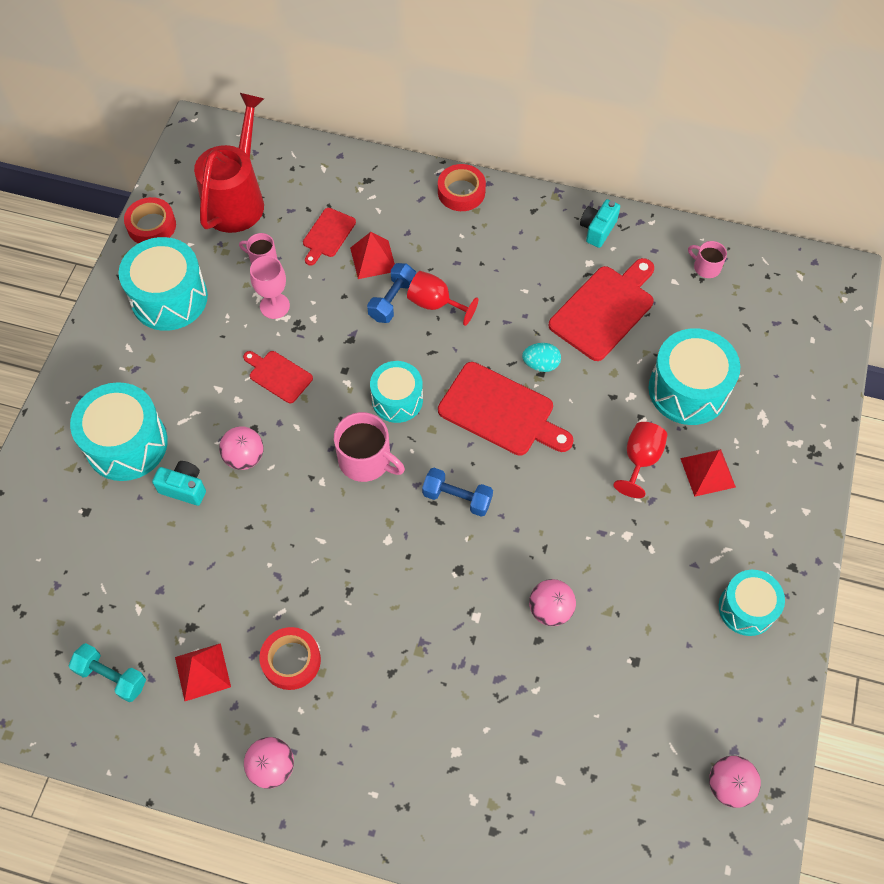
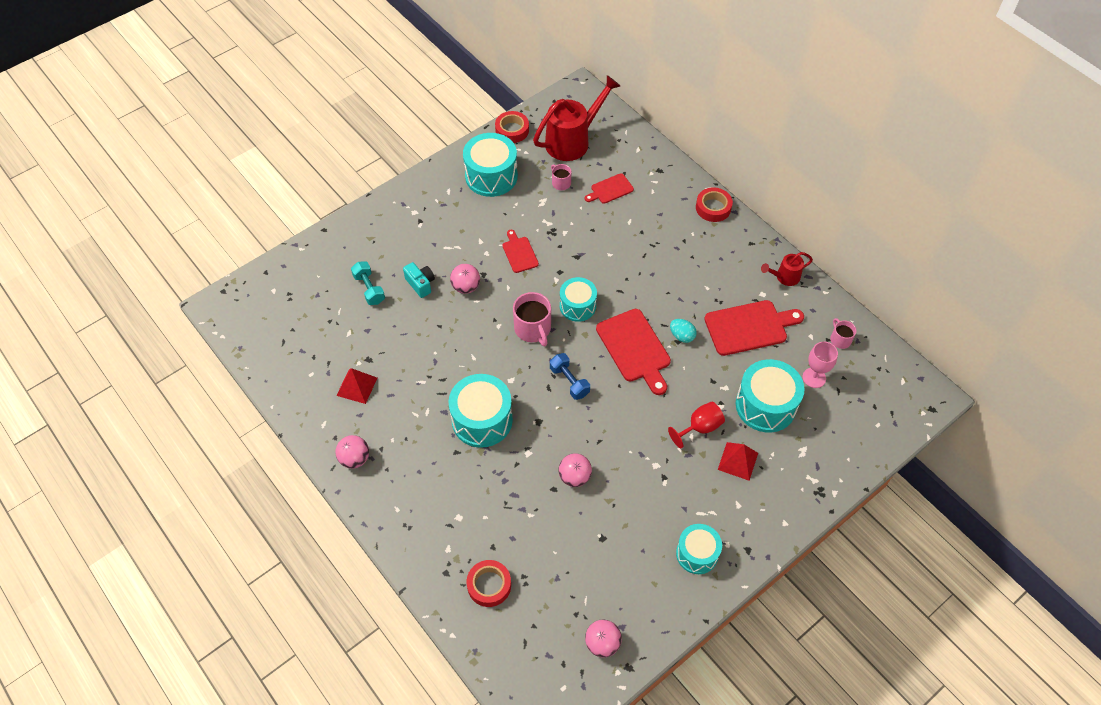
camera: 35 degrees right, 5 degrees down
(111, 676) = (309, 359): turquoise dumbbell -> turquoise dumbbell (369, 289)
(126, 444) = (408, 242): turquoise drum -> turquoise drum (482, 420)
(274, 306) = (547, 213): pink goblet -> pink goblet (814, 378)
(291, 660) = (407, 410): red tape -> red tape (489, 585)
(373, 259) = (626, 218): red pyramid -> none
(392, 300) = (619, 248): blue dumbbell -> none
(435, 304) = (644, 264): red goblet -> none
(597, 230) = (784, 277): turquoise camera -> red watering can

